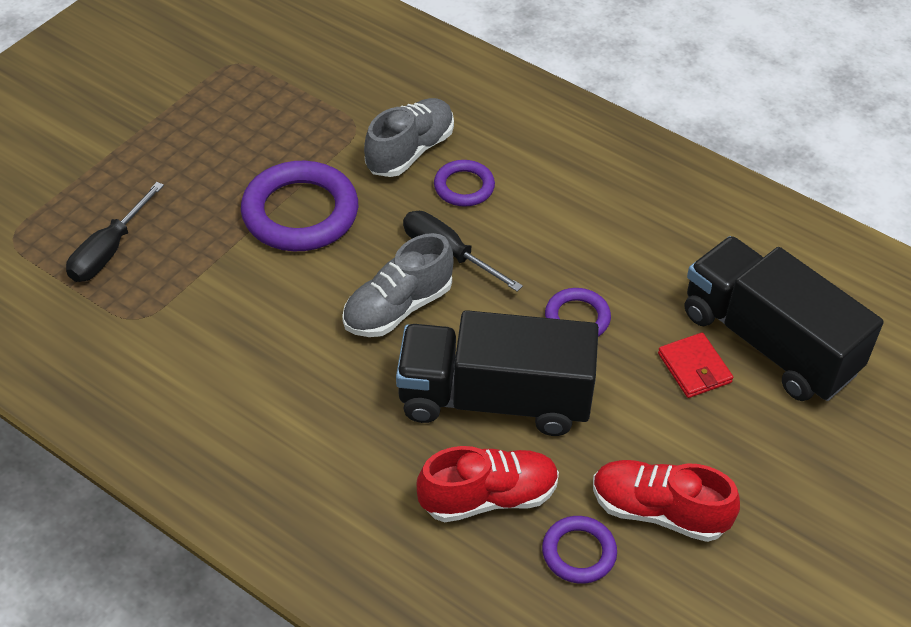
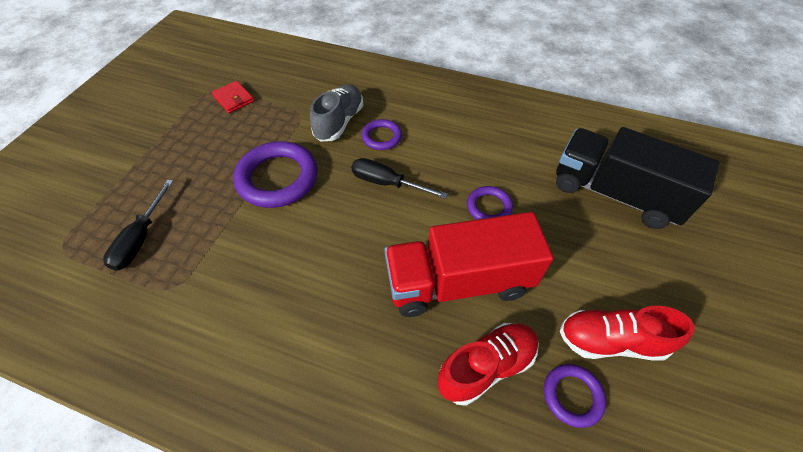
camera: 15 degrees left, 5 degrees up
(398, 308) = (366, 230): grey shoe -> none
(494, 399) = (458, 282): black truck -> red truck
(694, 368) = (579, 223): red wallet -> red wallet (233, 99)

